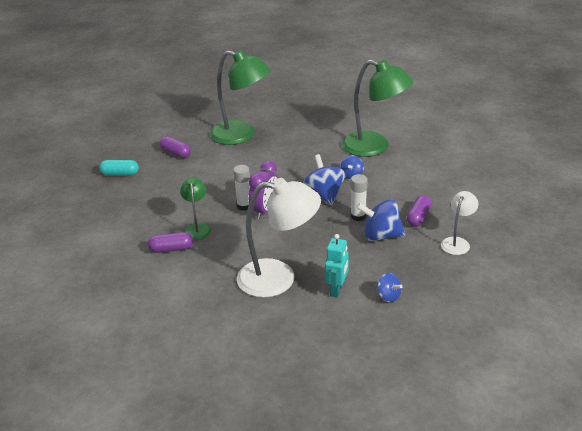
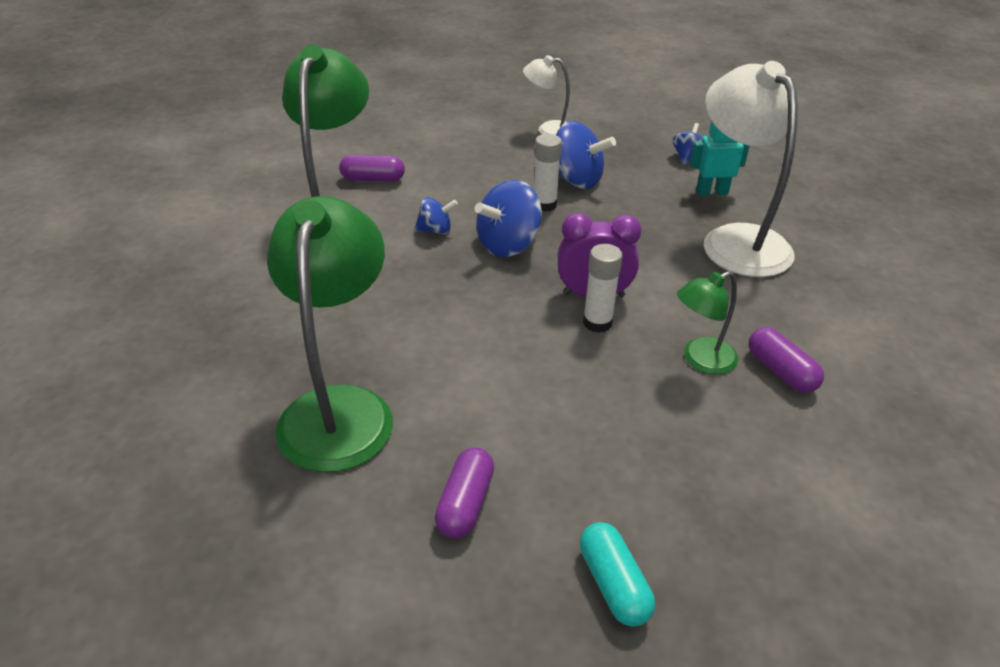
camera: 115 degrees left, 5 degrees up
(381, 236) = (576, 180): blue spinning top -> blue spinning top turned 45 degrees counterclockwise
(418, 217) = (513, 160): purple capsule -> purple capsule (373, 179)

